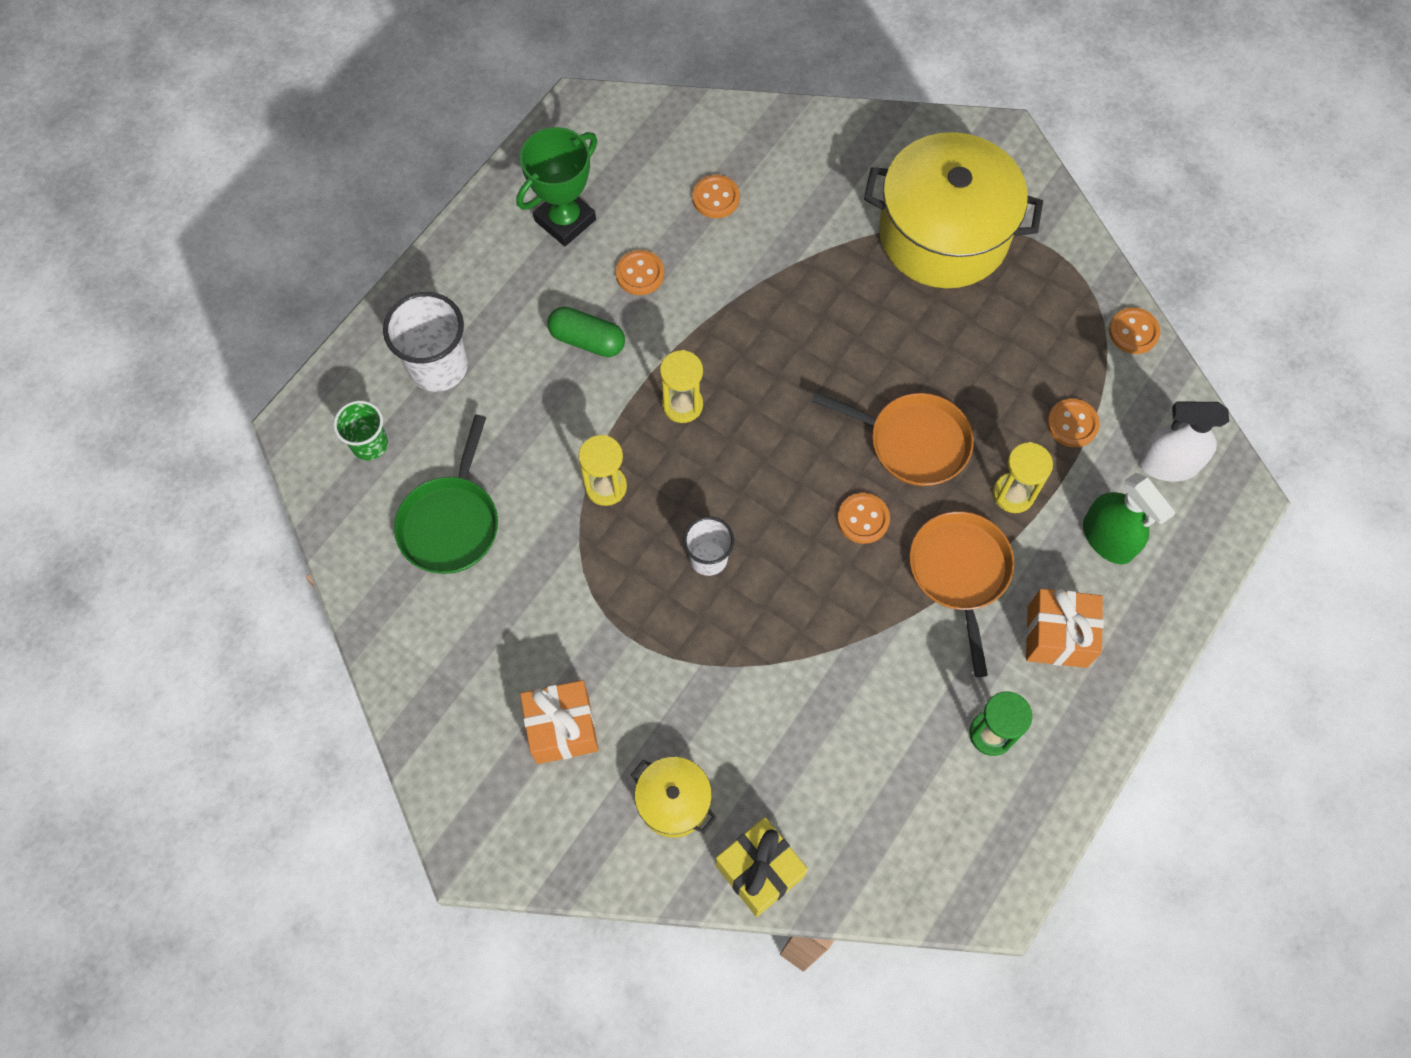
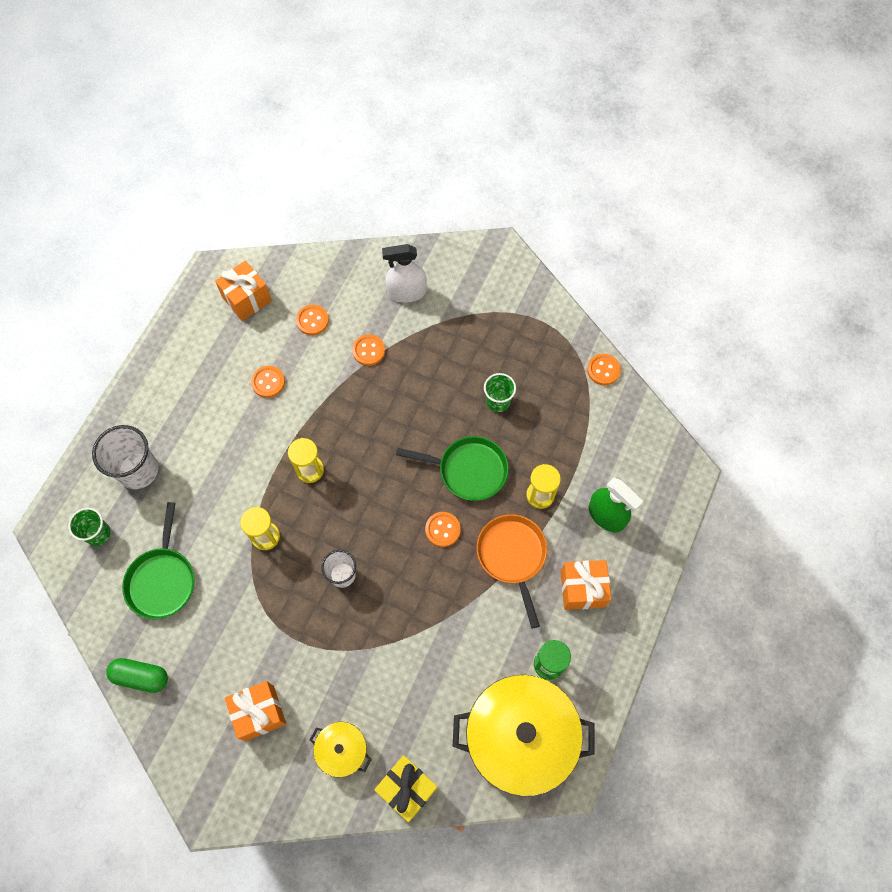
camera: 10 degrees left, 0 degrees up
(565, 220) = (211, 352): green trophy -> none
(587, 340) = (238, 435): green capsule -> green capsule (141, 677)
(626, 154) = (247, 299): none -> orange gift
(913, 442) = (468, 470): orange pan -> green pan
(943, 234) = (469, 322): yellow pot -> yellow pot (520, 738)
(970, 352) = (498, 401): none -> green cup
(1072, 424) = (572, 440): orange button -> orange button (368, 351)
(1168, 464) = (638, 457): white spray bottle -> white spray bottle (406, 292)

